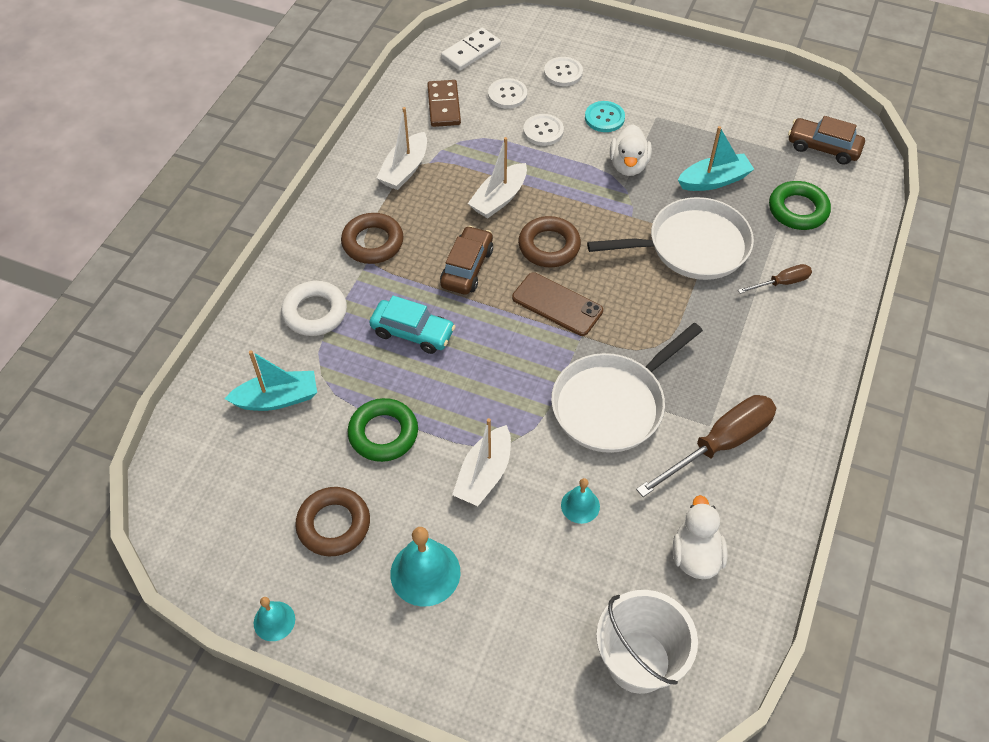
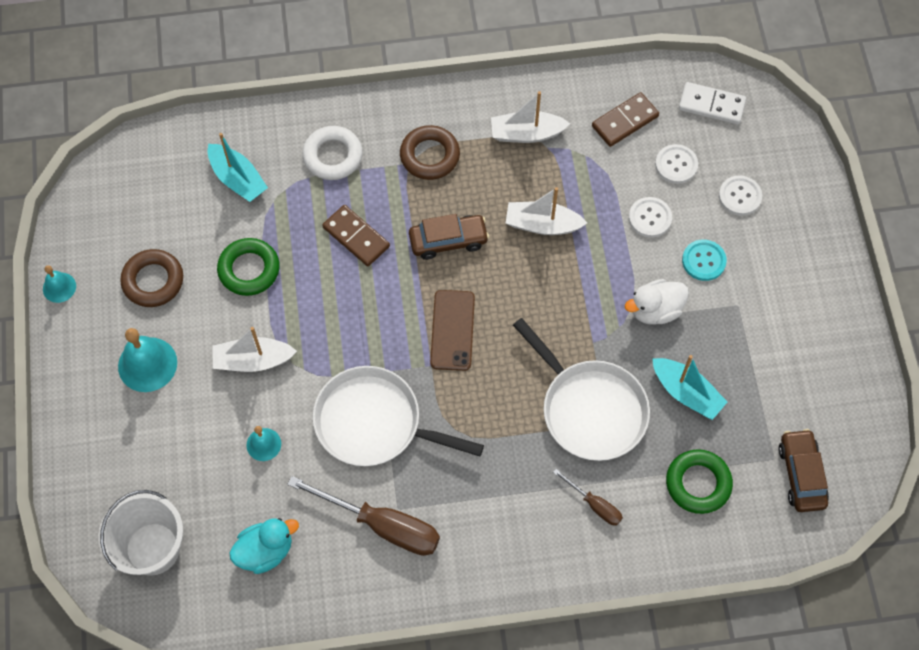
camera: 60 degrees right, 10 degrees up
(412, 332) = (356, 237): turquoise car -> brown domino
(549, 246) = (513, 292): brown ring -> none
(695, 555) = (265, 551): white duck -> turquoise duck

